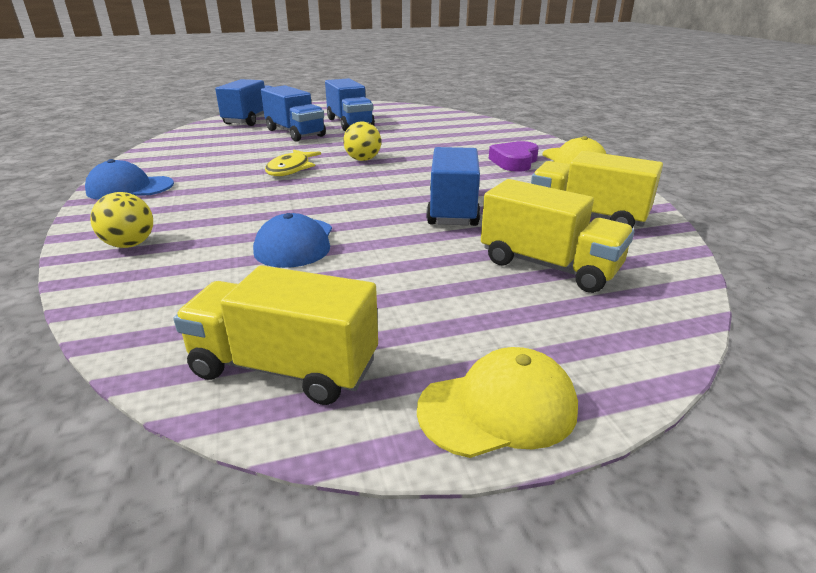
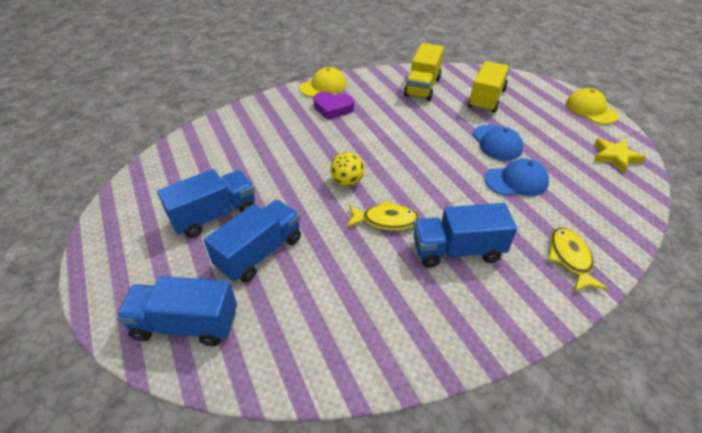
camera: 100 degrees left, 15 degrees up
(130, 188) = (480, 322): blue cap -> blue cap (497, 143)
(130, 245) = (570, 258): yellow ball -> yellow fish
(284, 368) = (614, 157): yellow truck -> yellow star
(452, 210) = (434, 128): blue truck -> blue truck (457, 250)

